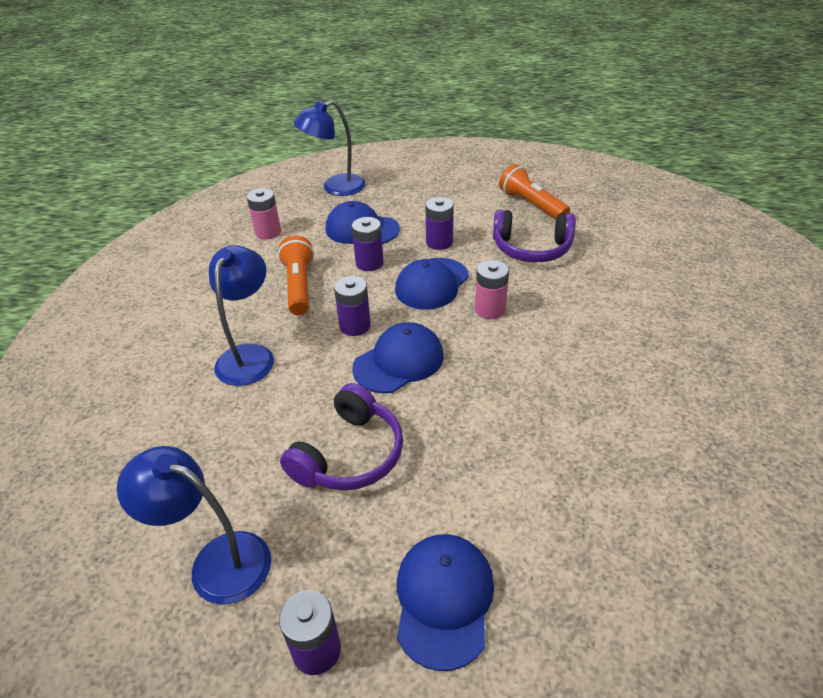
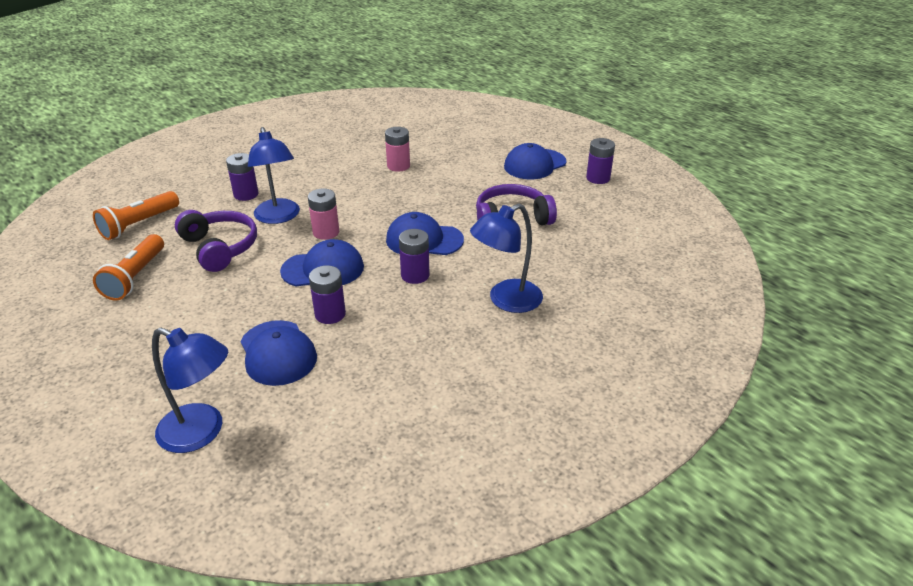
camera: 135 degrees left, 5 degrees down
(216, 561) = (617, 219): blue lamp -> blue lamp (279, 217)
(268, 232) = (351, 416): pink battery -> pink battery (398, 166)
(299, 286) = (406, 332): orange flashlight -> orange flashlight (139, 224)
(439, 242) = (256, 295): purple battery -> purple battery (246, 194)

